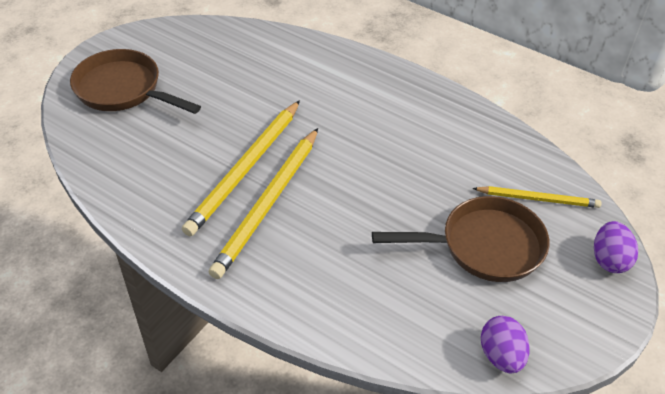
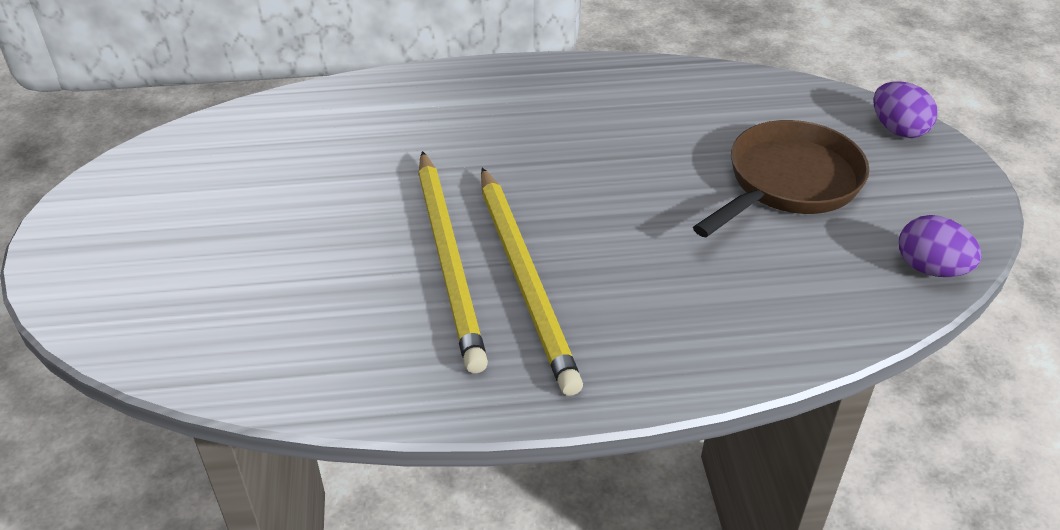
camera: 40 degrees left, 5 degrees down
(123, 90) = (159, 266): brown pan -> none
(538, 199) = (776, 114): yellow pencil -> none

